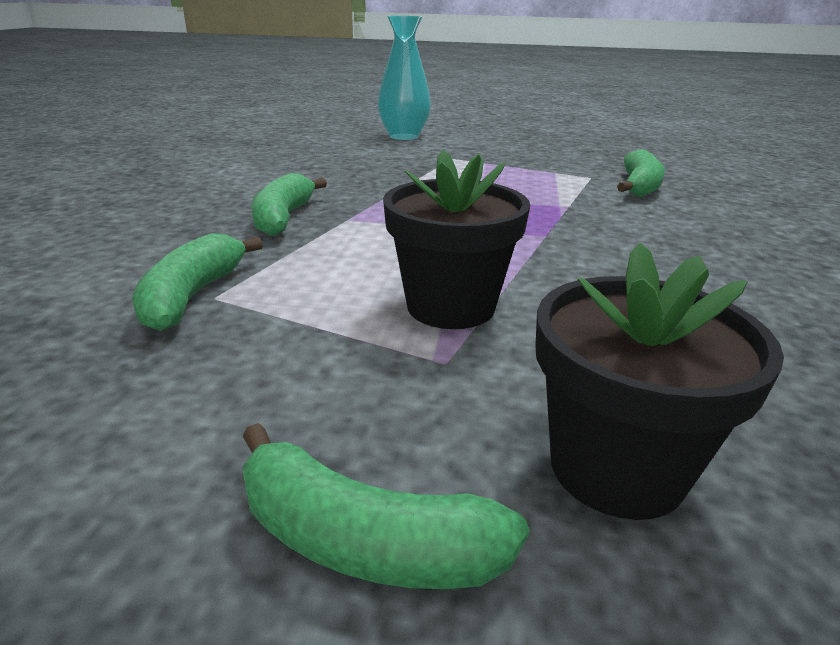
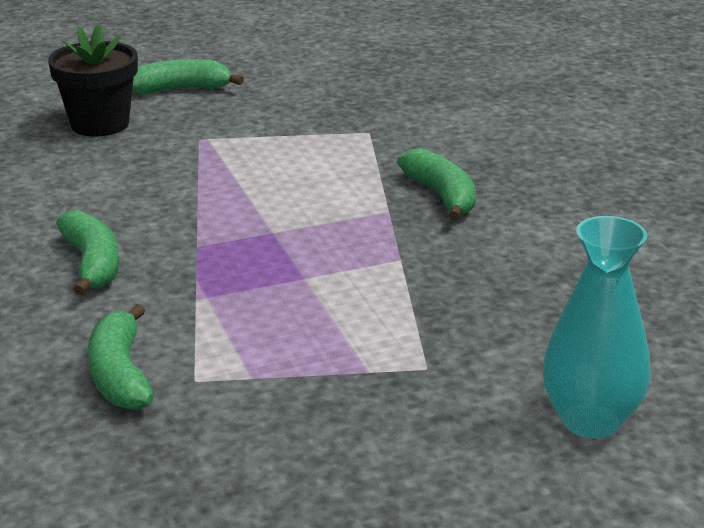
camera: 150 degrees right, 0 degrees up
(193, 296) = (381, 129): green banana -> green banana (92, 264)
(450, 306) = (222, 164): black flower pot -> none

